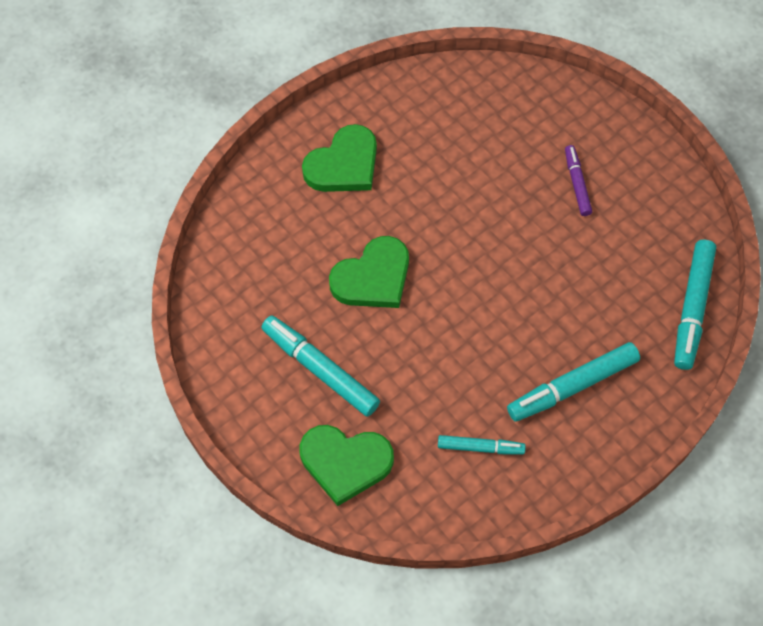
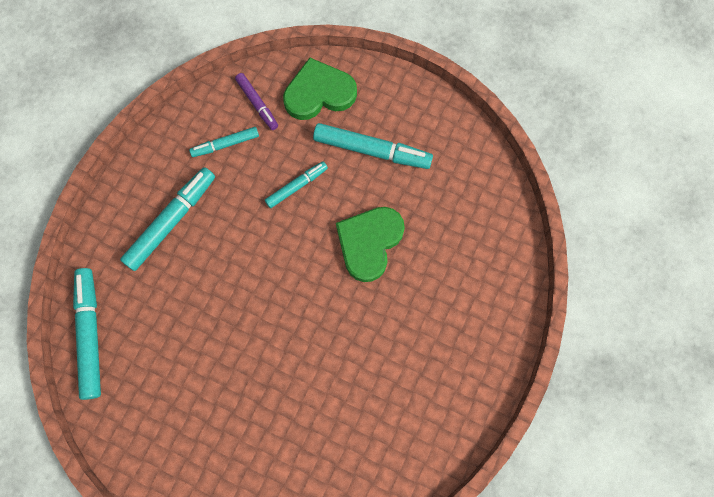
camera: 155 degrees right, 10 degrees up
(344, 164) = (448, 339): green heart -> none
(421, 366) = (297, 186): none -> turquoise marker
(577, 183) = (230, 417): purple marker -> purple marker (257, 104)

